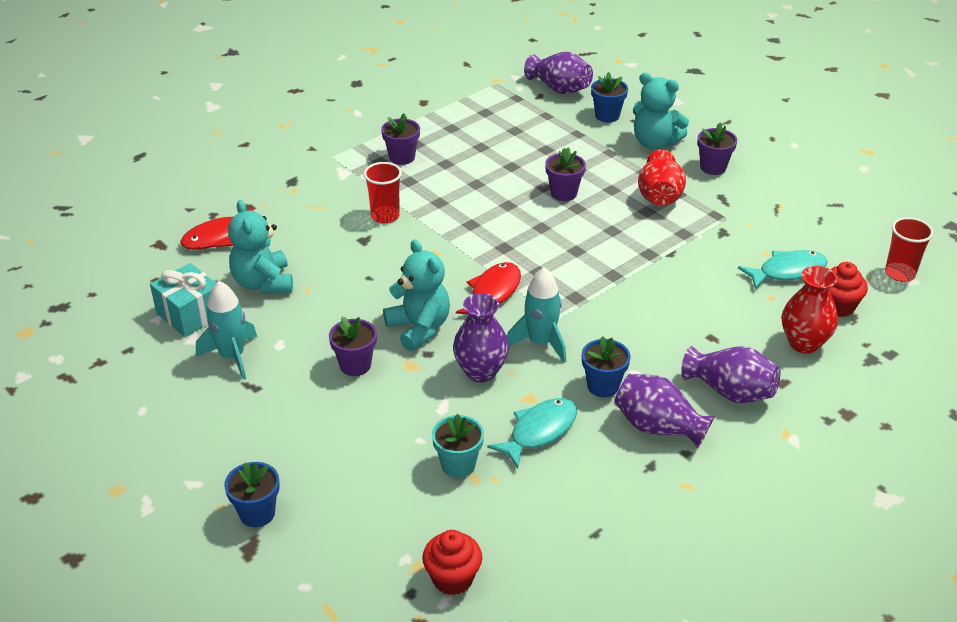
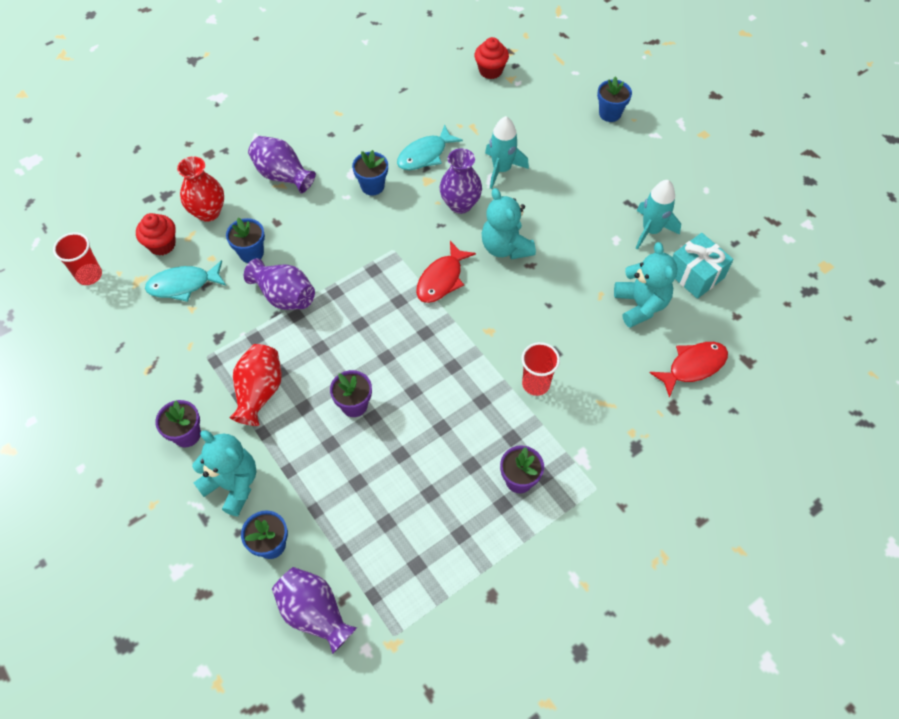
camera: 175 degrees left, 20 degrees up
(355, 365) = (555, 216): purple flower pot -> none
(458, 465) = (482, 135): turquoise flower pot -> none
(540, 343) = (411, 226): turquoise rocket -> turquoise rocket (501, 169)
(658, 427) = (343, 152): purple vase -> purple vase (284, 296)
(726, 304) = (251, 253): none -> blue flower pot

